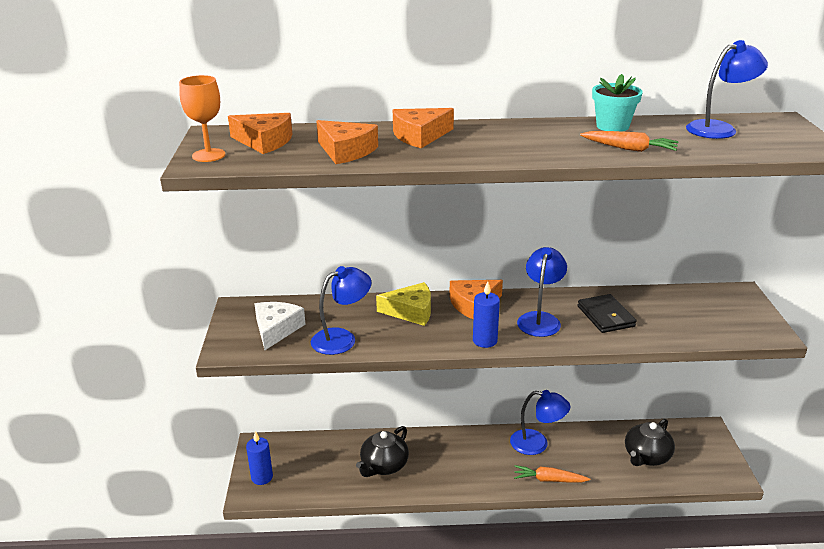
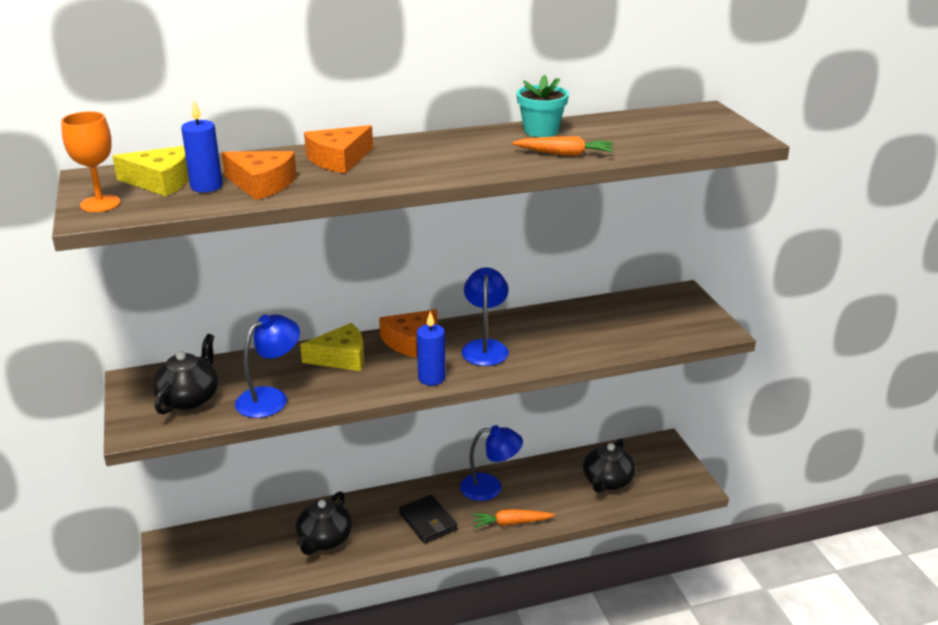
camera: 15 degrees left, 0 degrees up
(262, 477) = (182, 578): blue candle -> blue candle (206, 186)
(264, 141) = (161, 181): orange cheese -> yellow cheese
(276, 329) = (189, 398): white cheese -> black teapot
(605, 316) = (553, 335): black wallet -> black wallet (428, 521)
(719, 128) = (647, 125): blue lamp -> none

